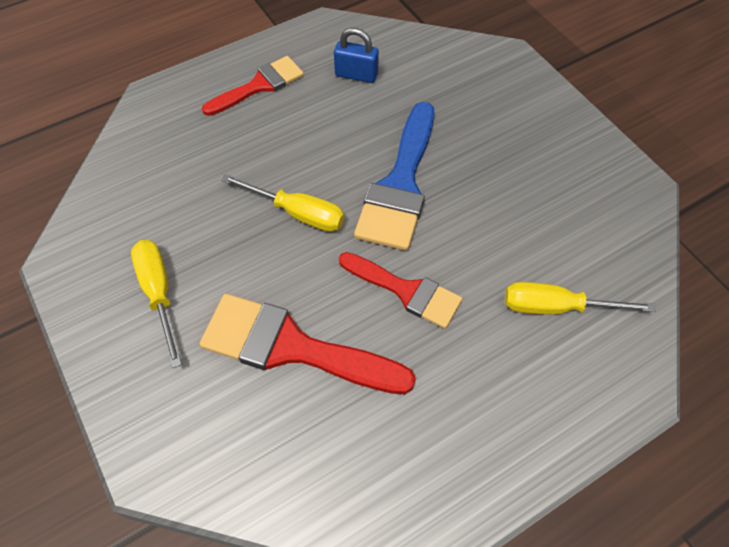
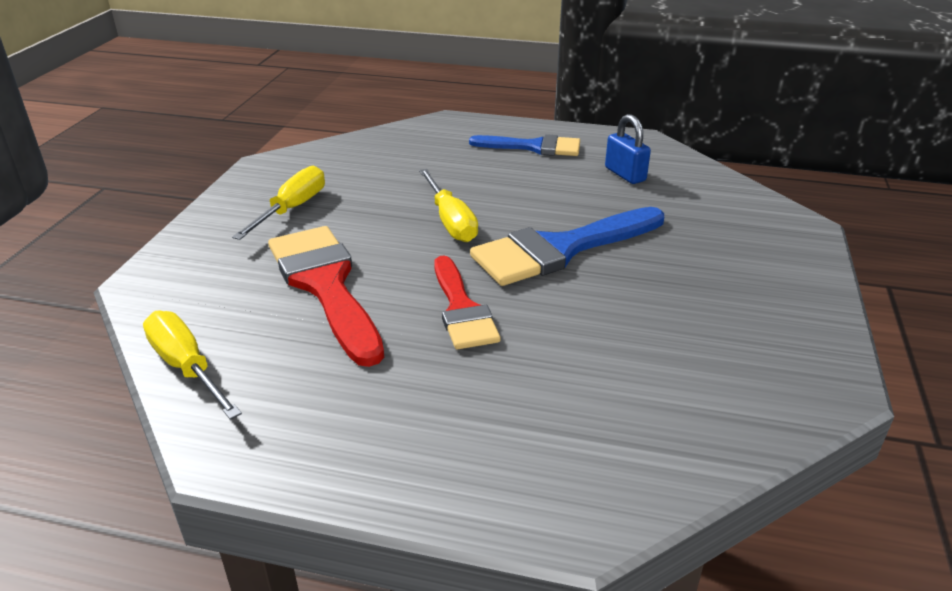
camera: 45 degrees right, 25 degrees down
(259, 85) = (534, 147): red brush -> blue brush
(556, 307) = (585, 405): yellow screwdriver -> yellow screwdriver (186, 367)

